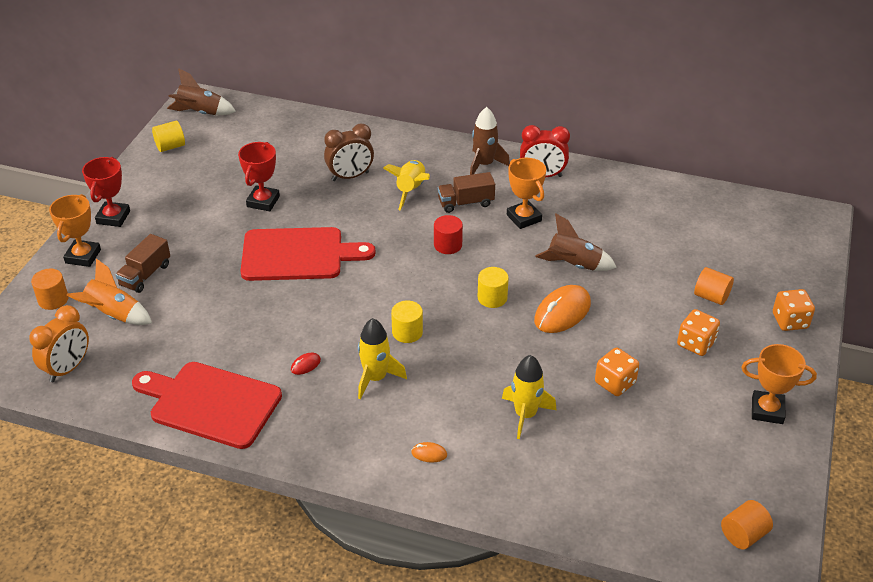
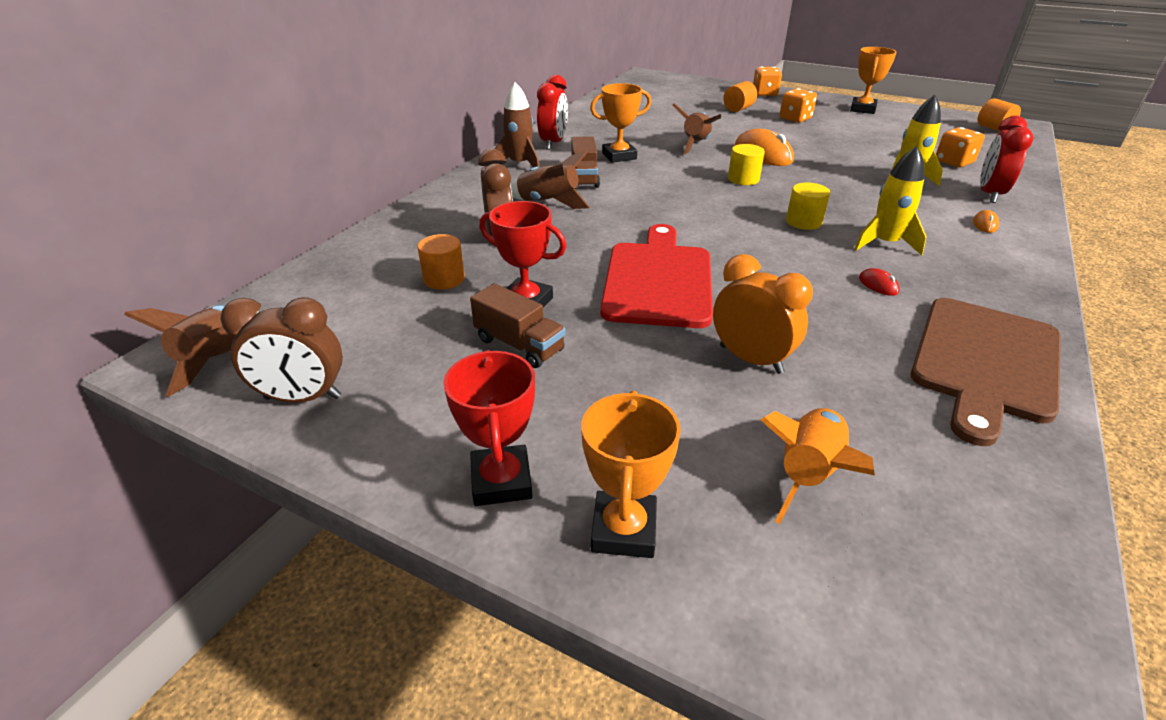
camera: 80 degrees left, 5 degrees down
(53, 299) = (770, 581): orange cylinder -> orange cylinder (444, 279)
(68, 368) = (979, 542): orange clock -> orange clock (750, 359)
(83, 256) = (624, 530): orange trophy -> orange trophy turned 75 degrees clockwise
(113, 217) = (501, 481): red trophy -> red trophy turned 60 degrees clockwise
(145, 275) = (693, 431): brown truck -> brown truck (519, 345)
(170, 146) = (303, 398): yellow cylinder -> brown clock
(210, 404) = (985, 362): red cutting board -> brown cutting board
(411, 190) = (548, 203): yellow rocket -> brown rocket
(448, 245) = (655, 192): red cylinder -> none
(505, 475) = (989, 194): none -> red clock
(615, 383) = (850, 146): orange dice -> orange dice (953, 162)

